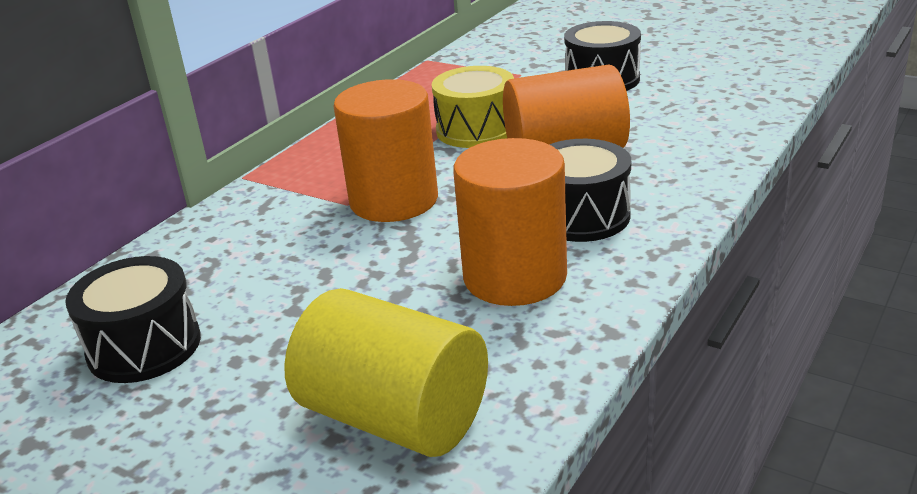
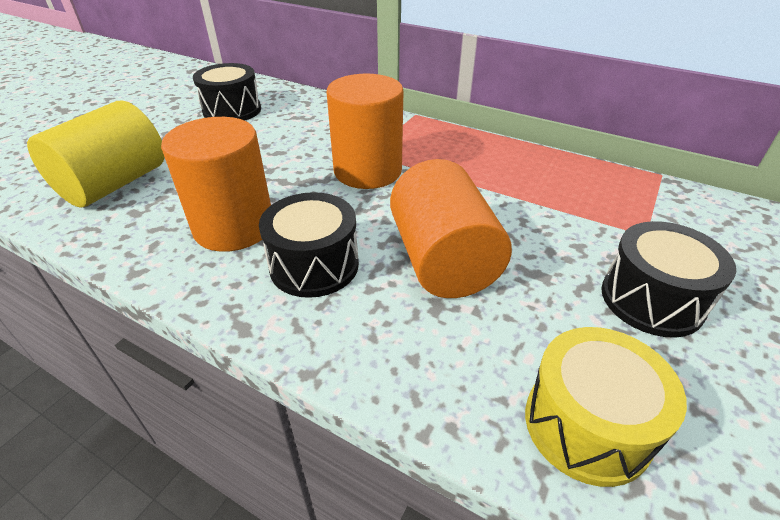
camera: 85 degrees right, 10 degrees up
(476, 130) = (495, 206): yellow drum -> yellow drum (587, 424)

